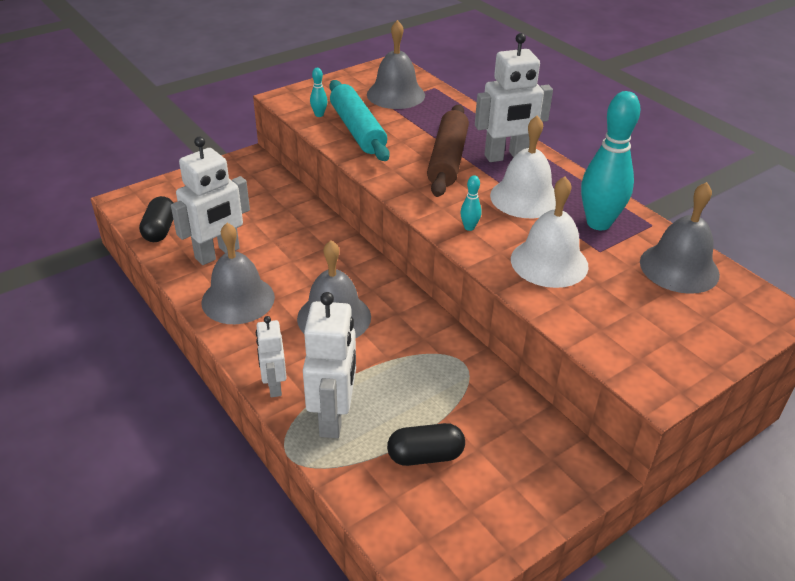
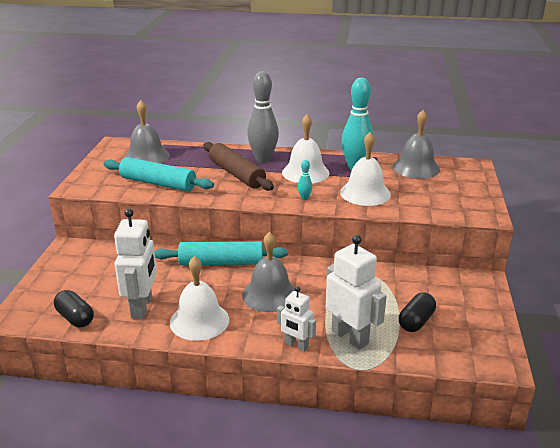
camera: 45 degrees left, 10 degrees down
(238, 299) = (199, 321): grey bell -> white bell
(319, 115) = (118, 186): turquoise bowling pin -> none
(344, 254) = (221, 262): none -> turquoise rolling pin
(506, 156) = (263, 159): white robot -> grey bowling pin

